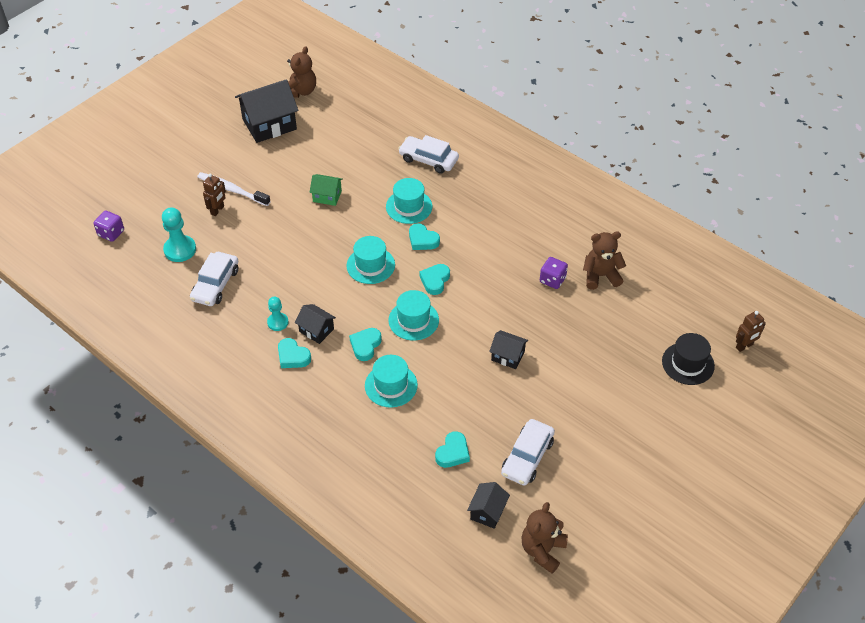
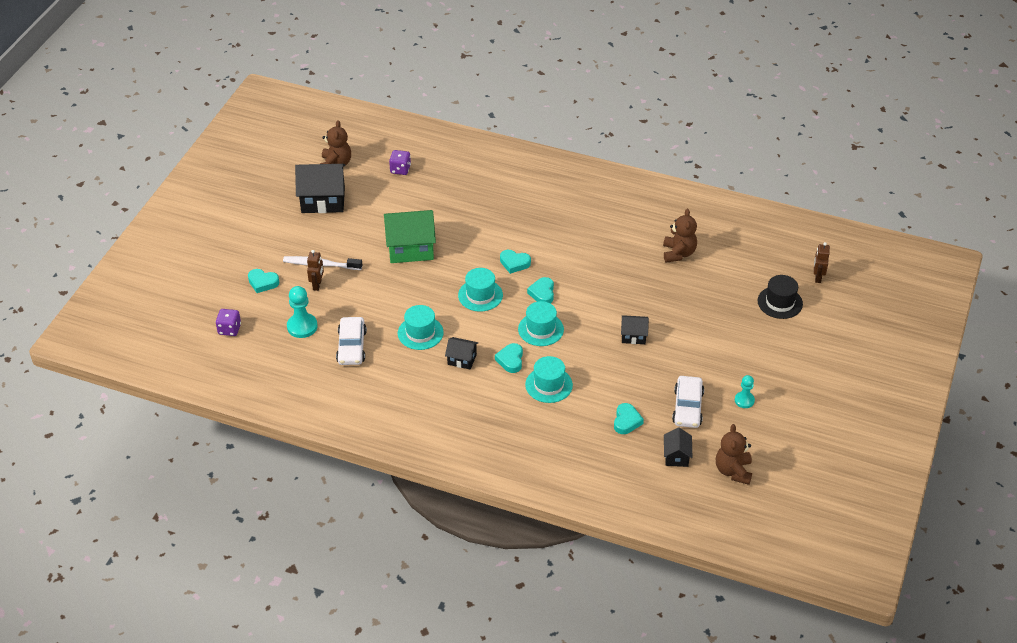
camera: 20 degrees left, 5 degrees down
(269, 124) = (323, 200): black house -> black house turned 45 degrees clockwise
(278, 322) = (424, 362): turquoise pawn -> turquoise pawn (744, 400)
(293, 356) = (453, 385): turquoise heart -> turquoise heart (263, 282)
(327, 196) = (410, 248): green house -> green house, size x1.91
(409, 206) = (488, 239): turquoise hat -> turquoise hat (420, 333)
(428, 159) = (484, 195): white car -> none
(552, 280) = (640, 267): purple dice -> purple dice (400, 169)
(600, 276) = (678, 253): brown teddy bear -> brown teddy bear turned 120 degrees clockwise
(744, 346) = (817, 277): brown robot -> brown robot turned 150 degrees clockwise

